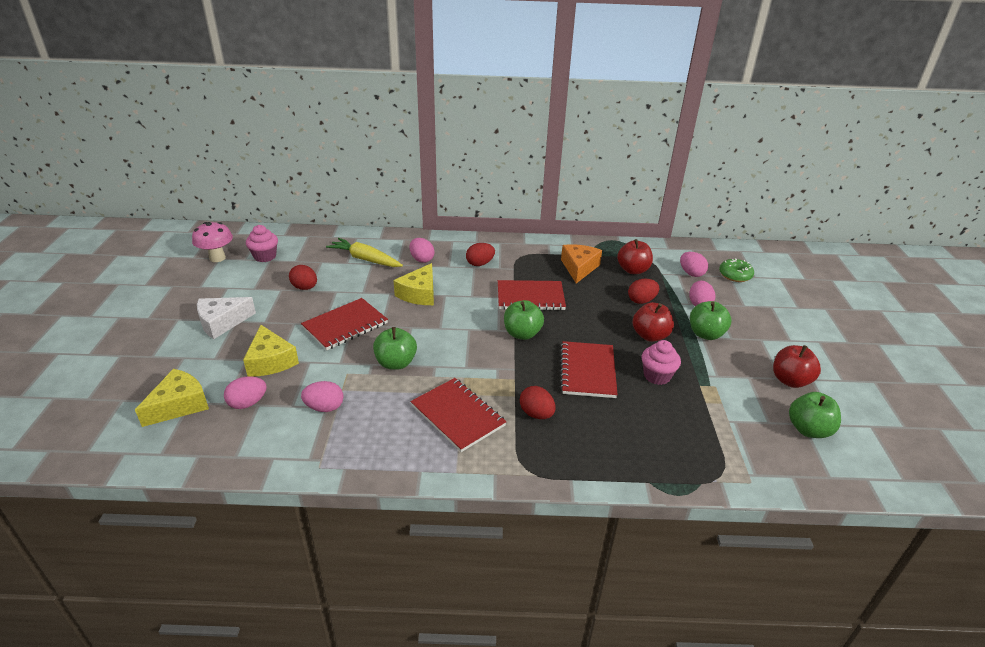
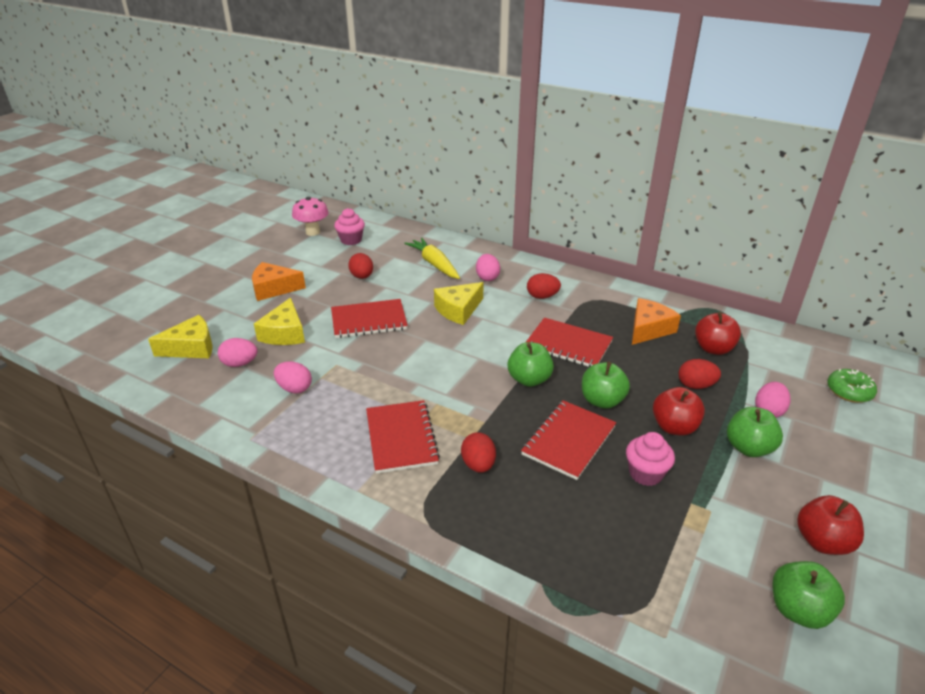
camera: 30 degrees right, 0 degrees up
(222, 322) = (273, 289): white cheese -> orange cheese
(396, 363) = (385, 369): green apple -> green apple (602, 401)
(691, 273) = (788, 373): pink egg -> none

